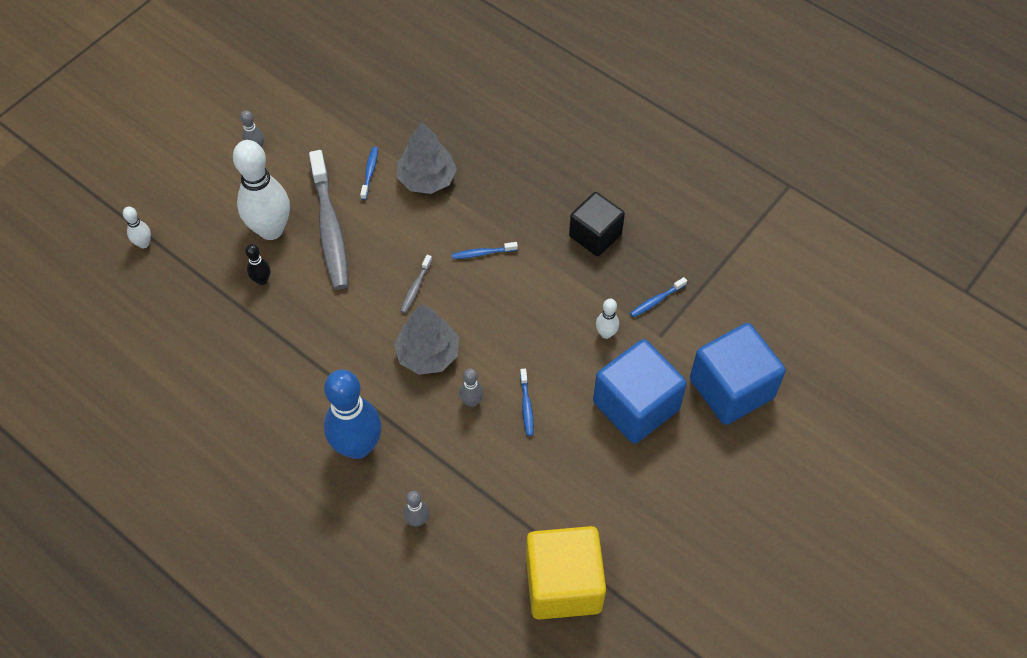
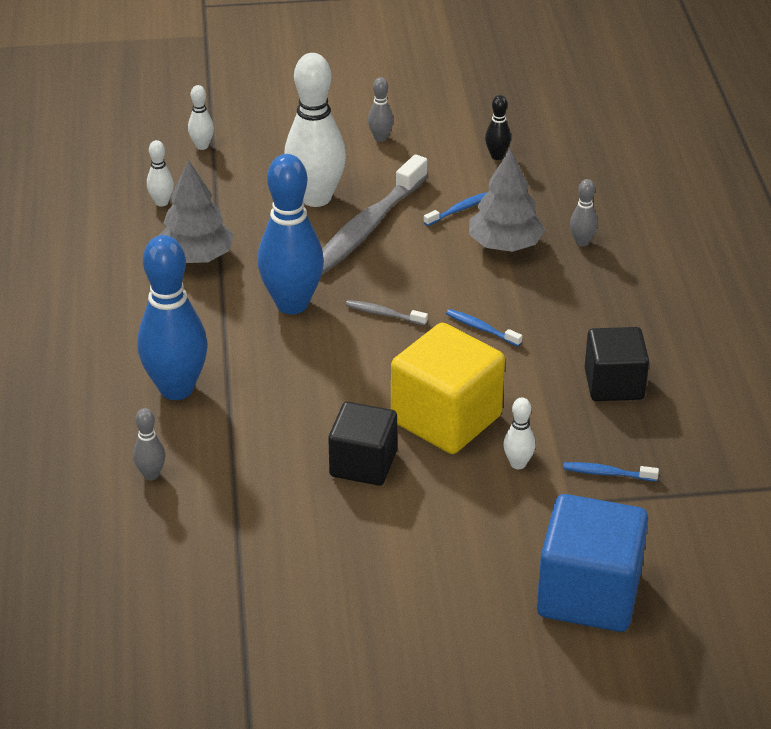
camera: 45 degrees right, 20 degrees down
(172, 311) = (161, 202): none -> white bowling pin
(262, 280) = (260, 226): black bowling pin -> black bowling pin (497, 156)
(353, 325) = (292, 304): none -> blue bowling pin
(415, 288) = (384, 314): grey toothbrush -> grey toothbrush turned 45 degrees clockwise
(428, 354) = (328, 367): grey tree -> grey tree (196, 257)
(472, 401) = (318, 426): grey bowling pin -> grey bowling pin (582, 242)
(526, 406) = (363, 464): blue toothbrush -> black cube
(563, 584) = (208, 616): yellow cube -> yellow cube (446, 419)
(636, 406) = (469, 538): blue cube -> none

